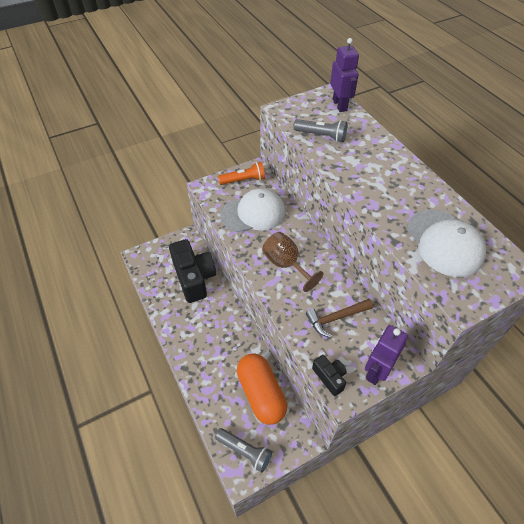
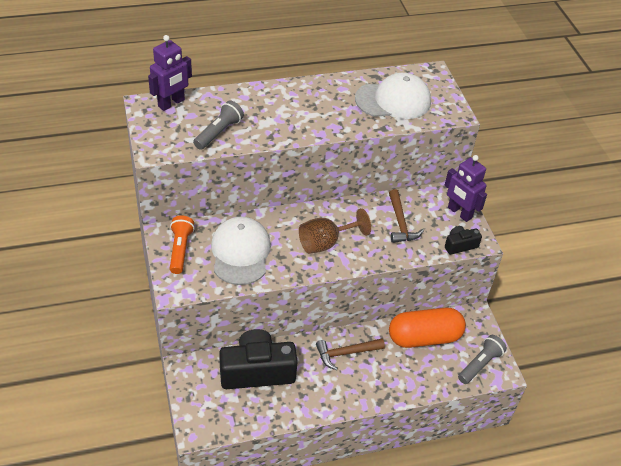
camera: 80 degrees left, 5 degrees down
(226, 333) = (346, 353): none -> brown hammer
(340, 105) = (171, 103): purple robot -> purple robot turned 135 degrees clockwise

